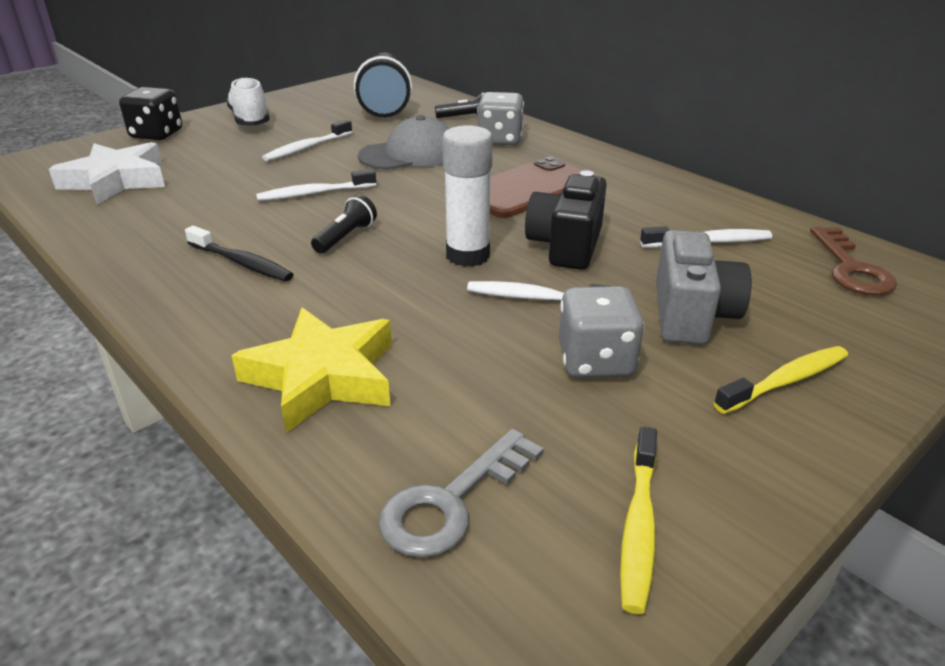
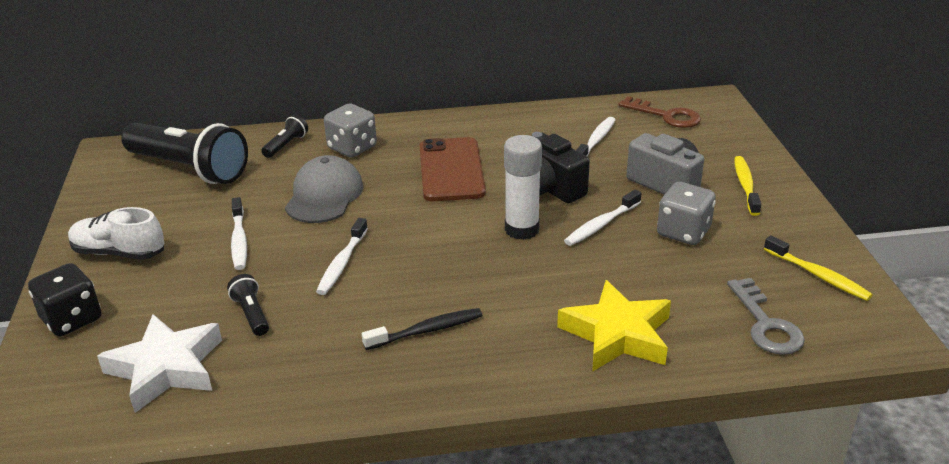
camera: 55 degrees left, 0 degrees up
(345, 237) = (438, 271): black flashlight -> black flashlight (251, 314)

